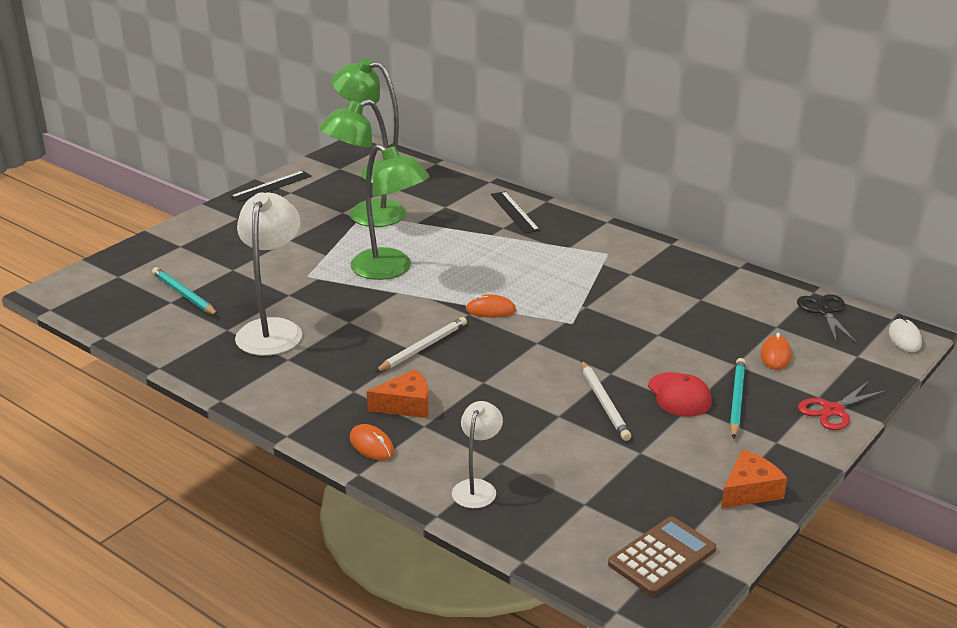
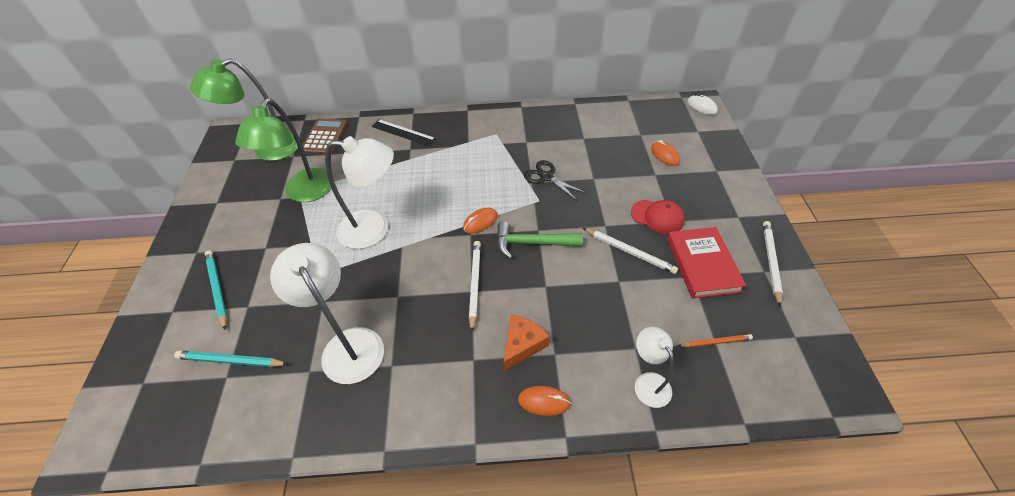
camera: 40 degrees left, 20 degrees up
(271, 186) = (194, 205): black ruler -> none
(390, 270) = (374, 229): green lamp -> white lamp
(517, 348) = (532, 243): none -> green hammer
(585, 503) = (715, 342): none -> orange pencil
(662, 556) = (798, 350): brown calculator -> brown calculator (324, 137)
(667, 451) = (702, 264): none -> red book
(736, 400) = (686, 200): turquoise pencil -> turquoise pencil (217, 289)
(749, 490) = (771, 262): orange cheese -> white pencil
(824, 311) = (649, 110): black scissors -> black scissors (546, 177)
(833, 410) = (733, 176): red scissors -> none

